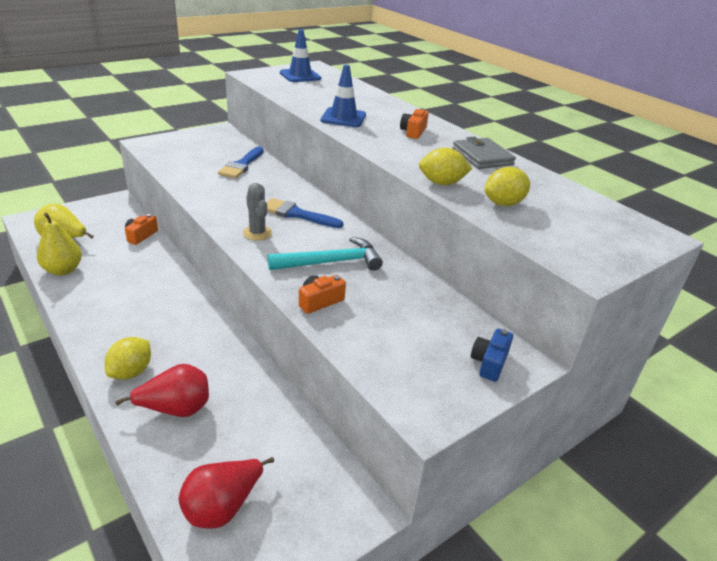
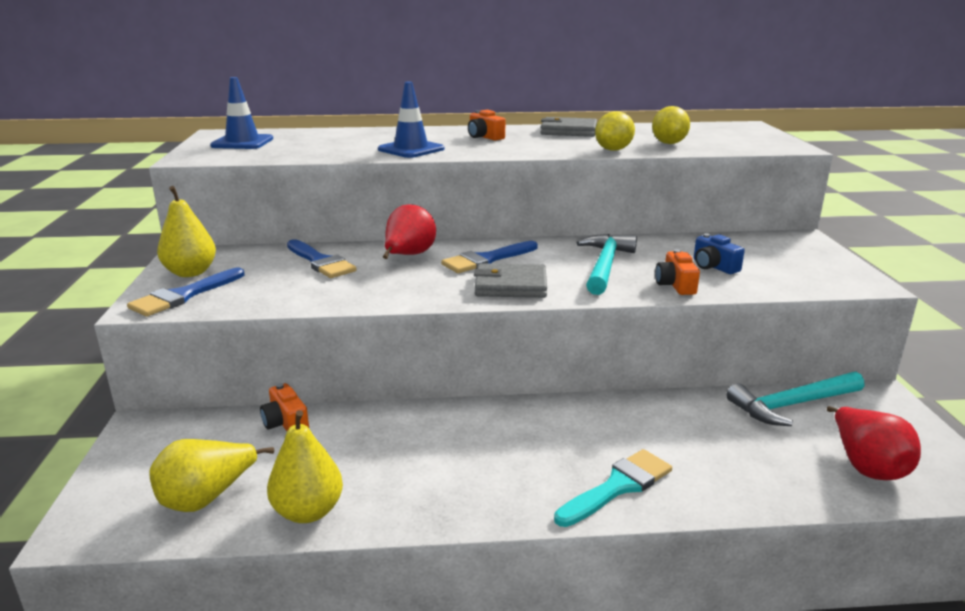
camera: 55 degrees left, 10 degrees down
(131, 372) = (618, 486): yellow lemon -> turquoise brush
(165, 147) = (184, 295): none -> blue brush
(176, 409) = (705, 466): red pear -> red pear (408, 256)
(196, 139) = (190, 273): none -> yellow pear
(257, 233) = (510, 286): grey cactus -> grey wallet
(299, 446) = (791, 405): none -> turquoise hammer
(489, 362) = (801, 248): blue camera -> blue camera (713, 266)

